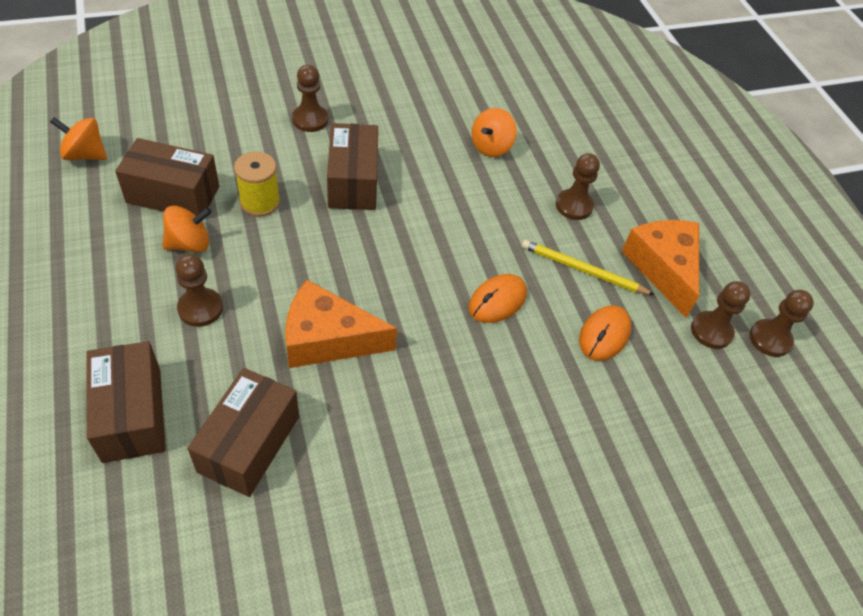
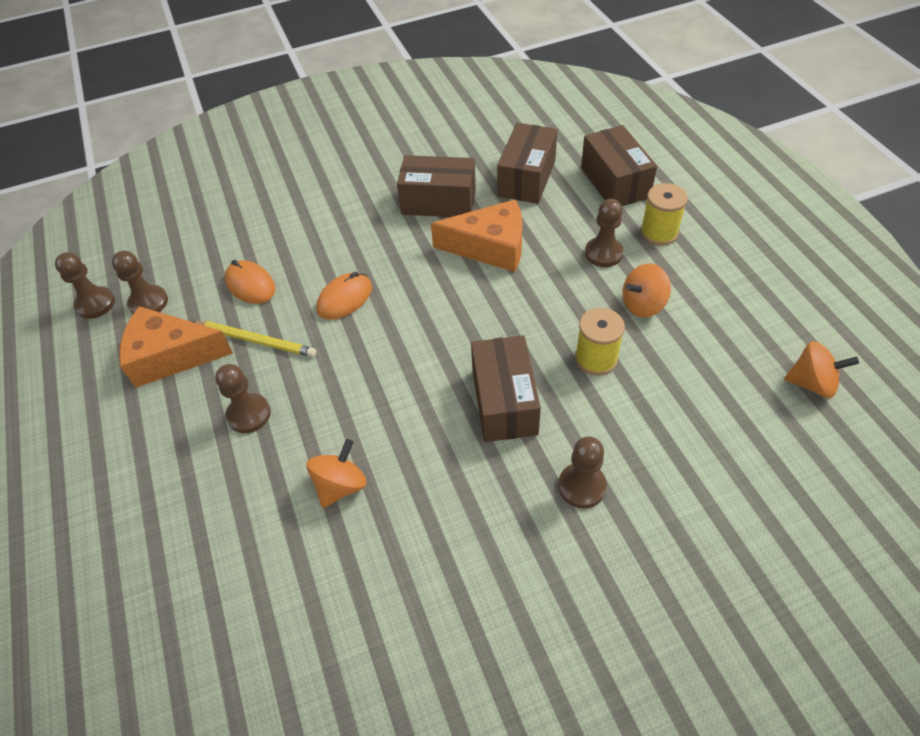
camera: 175 degrees left, 0 degrees up
(122, 325) = (659, 233): none -> yellow spool
(173, 195) = (688, 352): brown box -> brown box (439, 202)
(604, 335) = (250, 285): orange mouse -> orange mouse turned 75 degrees counterclockwise
(663, 268) = (170, 356): orange cheese -> orange cheese turned 105 degrees clockwise

